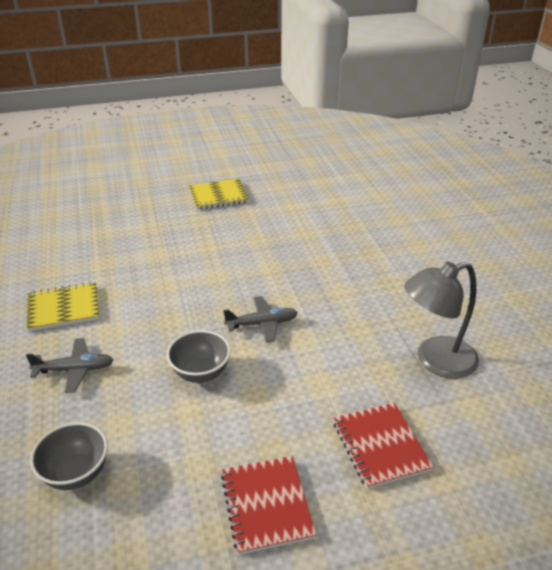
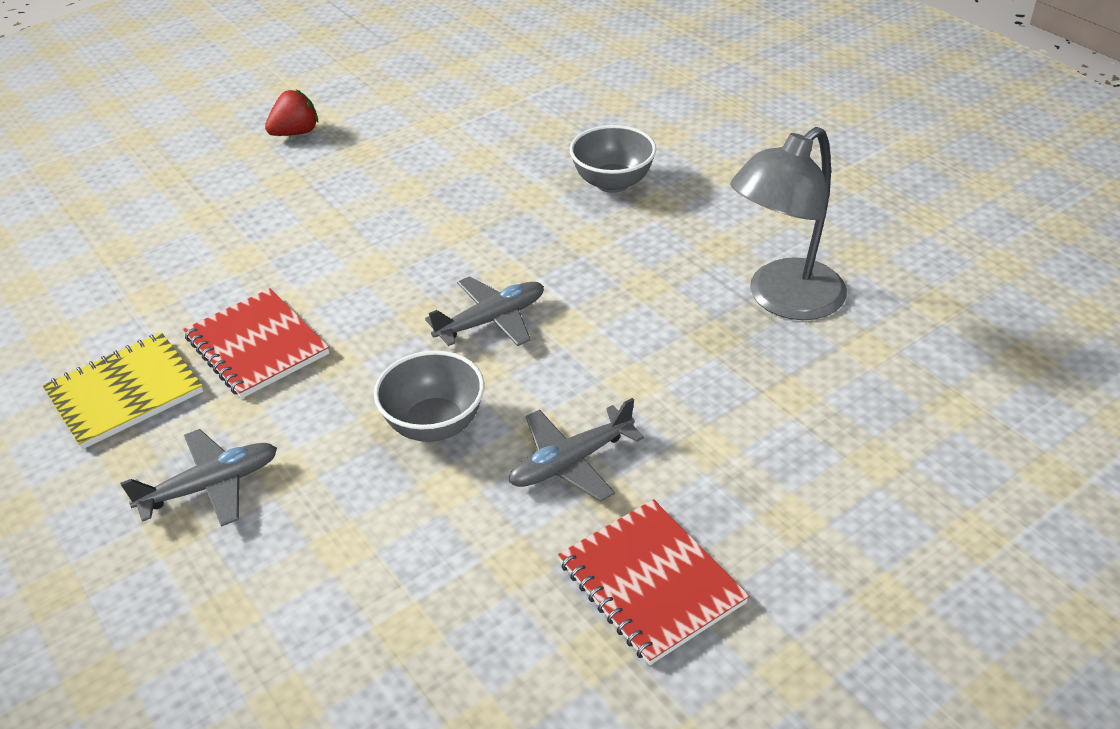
camera: 20 degrees left, 5 degrees up
(76, 473) = (317, 643): grey bowl -> grey bowl (612, 183)
(218, 196) = (296, 133): yellow notebook -> red strawberry
(261, 418) = (571, 462): none -> grey plane
(380, 446) = (769, 444): red notebook -> red notebook (257, 346)

